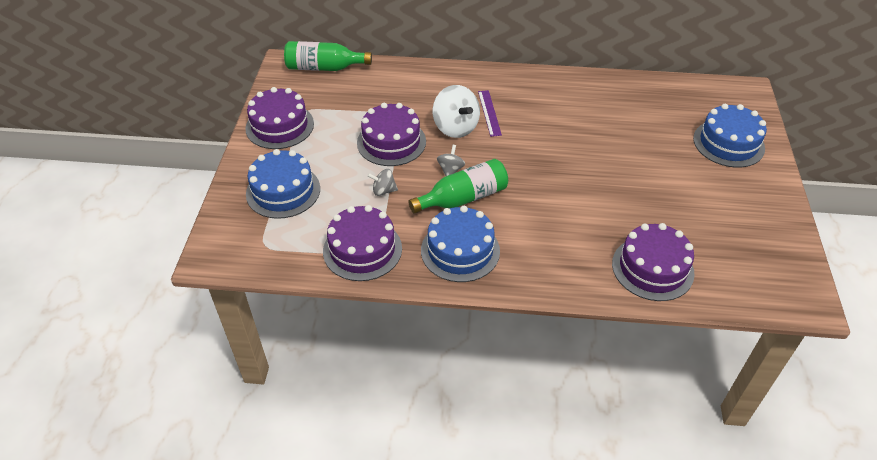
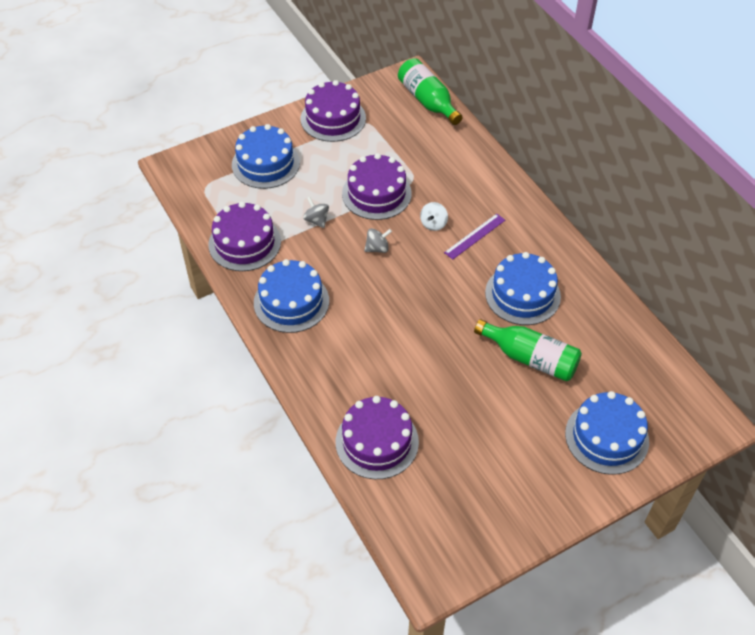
camera: 55 degrees right, 5 degrees up
(455, 127) = (433, 224): white spinning top -> white spinning top, size x0.53
(463, 198) = (351, 274): green bottle -> green bottle (530, 358)
(568, 118) = (522, 294): none -> blue cake

